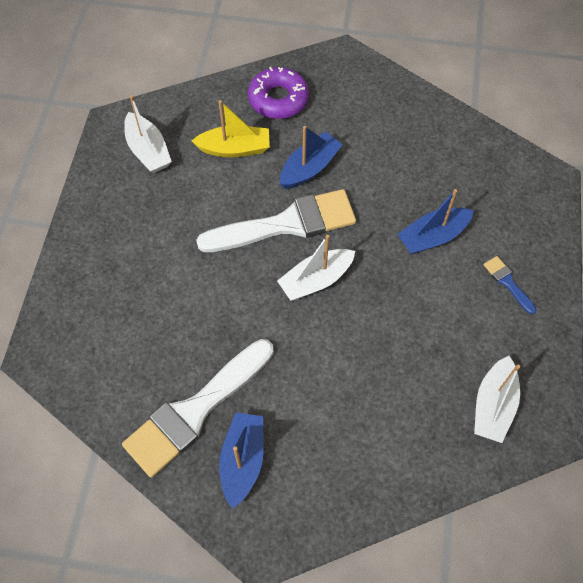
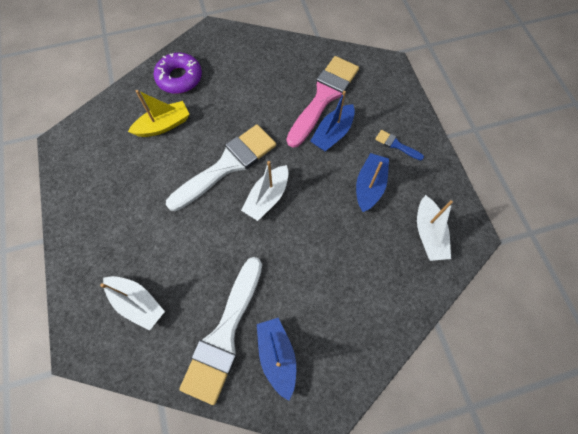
camera: 25 degrees left, 5 degrees up
(148, 151) = (97, 152): white boat -> white boat (137, 303)
(309, 168) = (225, 118): blue boat -> blue boat (369, 186)
(444, 188) = (324, 97): none -> pink brush

